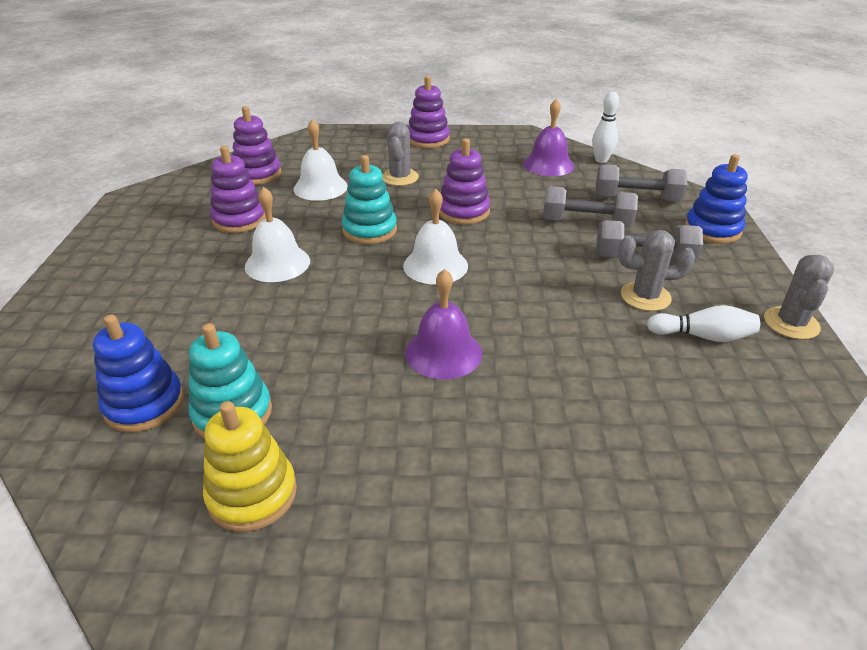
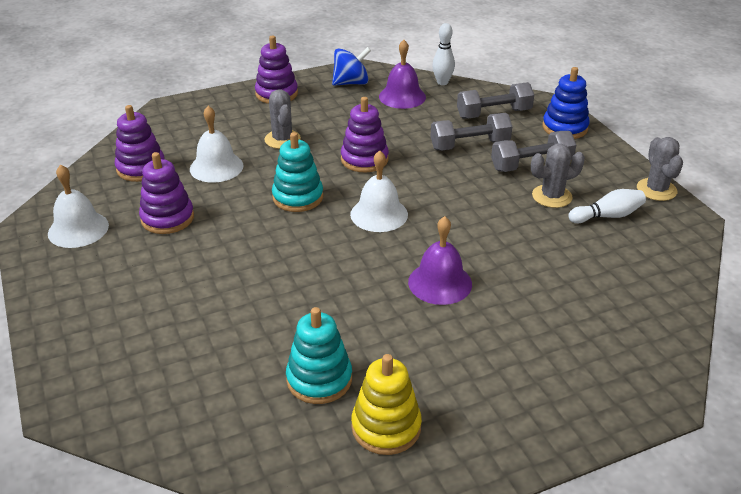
camera: 25 degrees left, 0 degrees up
(144, 404) = (240, 397): blue stacking toy -> none
(277, 263) = (242, 249): white bell -> white bell (78, 229)
(506, 143) = (351, 83): none -> blue spinning top

